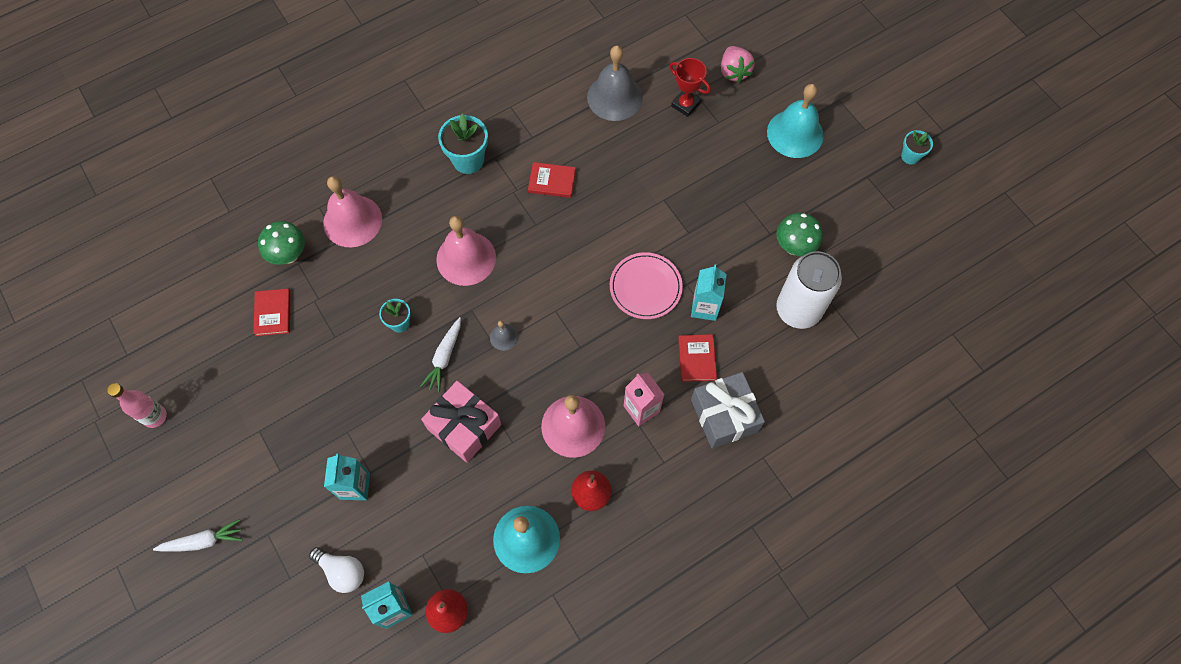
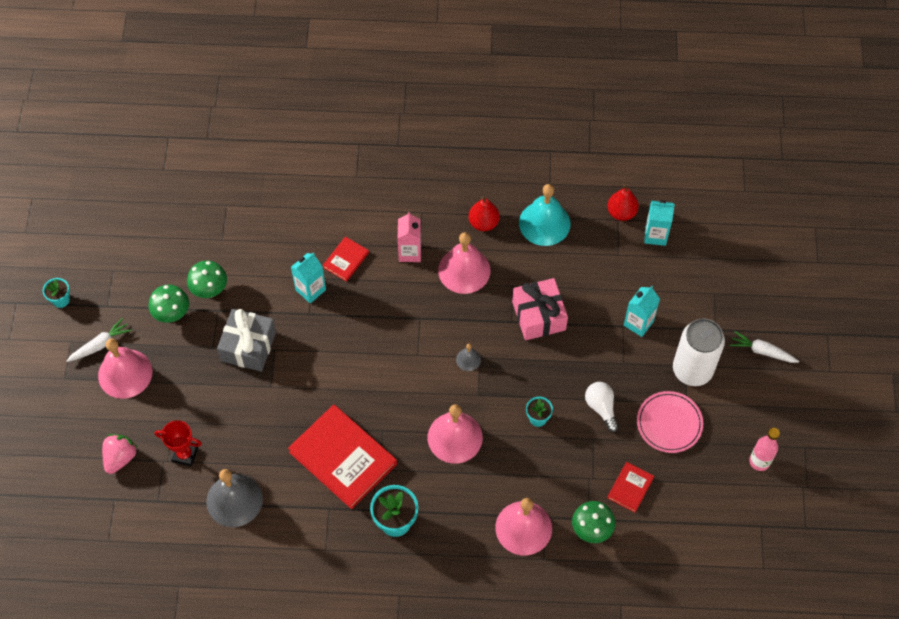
camera: 145 degrees left, 5 degrees down
(342, 571) = (677, 276): white light bulb -> white light bulb (601, 408)
(444, 357) = (521, 372): white carrot -> white carrot (100, 344)
(552, 181) = (343, 458): red book -> red book, size x2.11
(645, 287) = (340, 330): pink plate -> pink plate (669, 423)
(685, 105) = (185, 454): red trophy -> red trophy turned 60 degrees counterclockwise
(724, 415) = (358, 215): grey gift -> grey gift (248, 346)
(795, 133) = (125, 373): turquoise bell -> pink bell
(798, 309) = (248, 247): white can -> white can (692, 370)
(805, 205) = (172, 314): none -> green mushroom

